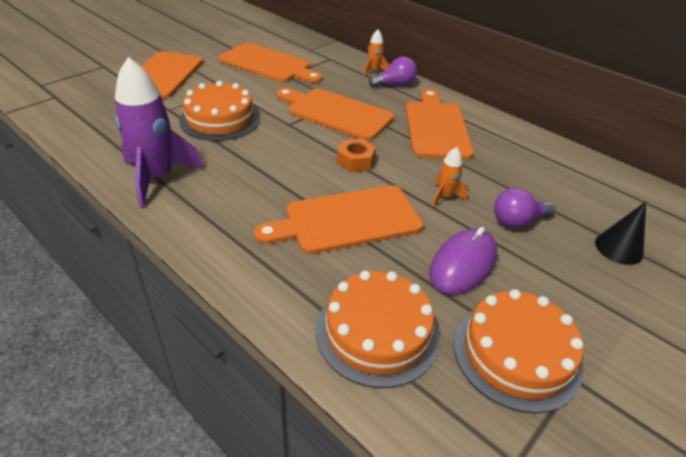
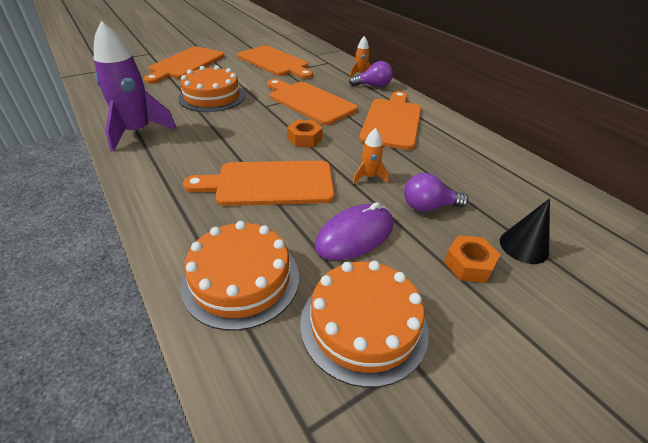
camera: 15 degrees right, 0 degrees up
(580, 275) = (469, 264): none -> orange nut

